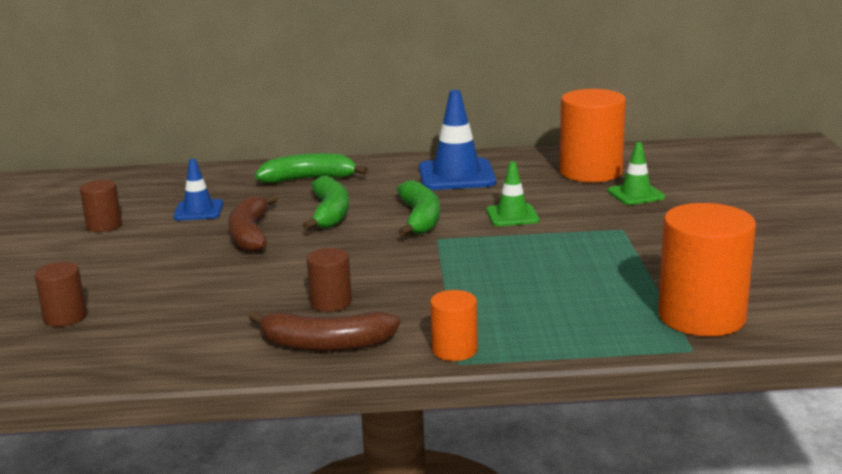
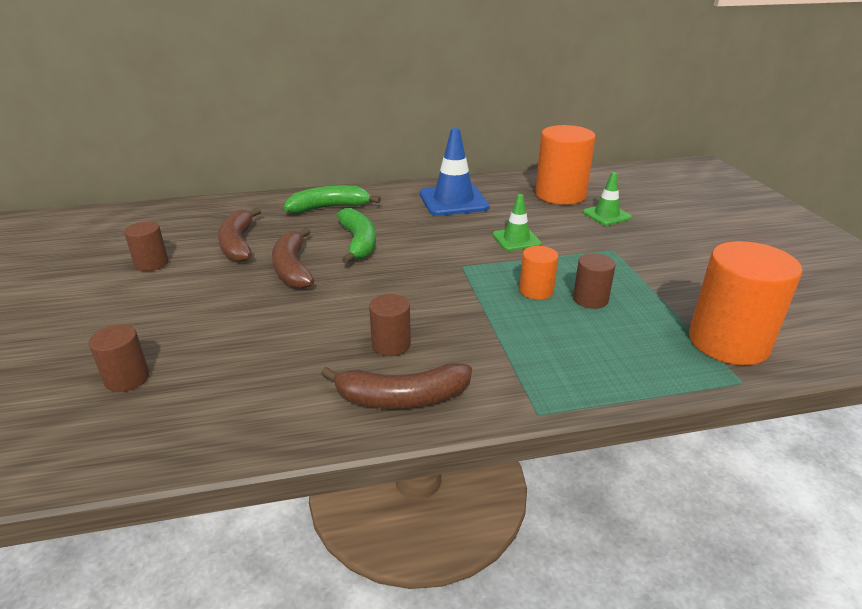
camera: 10 degrees left, 10 degrees up
(198, 211) = (238, 244): blue traffic cone -> brown banana
(420, 219) = (439, 245): green banana -> none
(454, 350) = (529, 397): orange cylinder -> orange cylinder (536, 291)
(567, 273) = (590, 299): none -> brown cylinder

